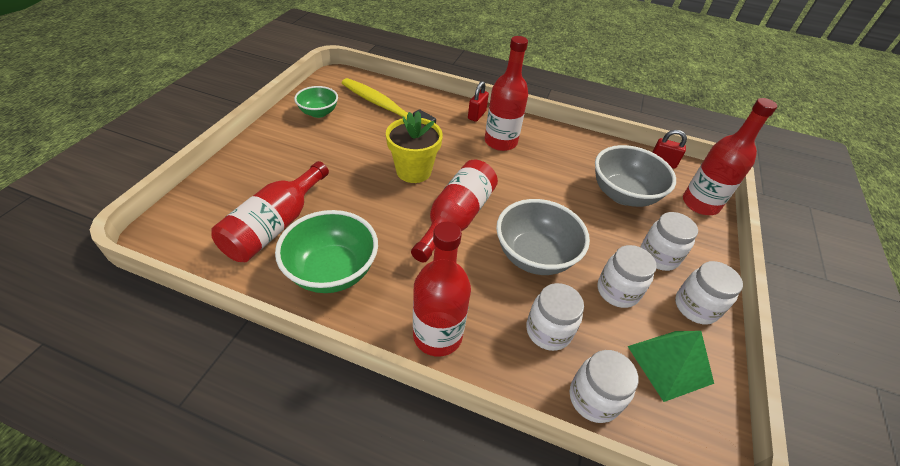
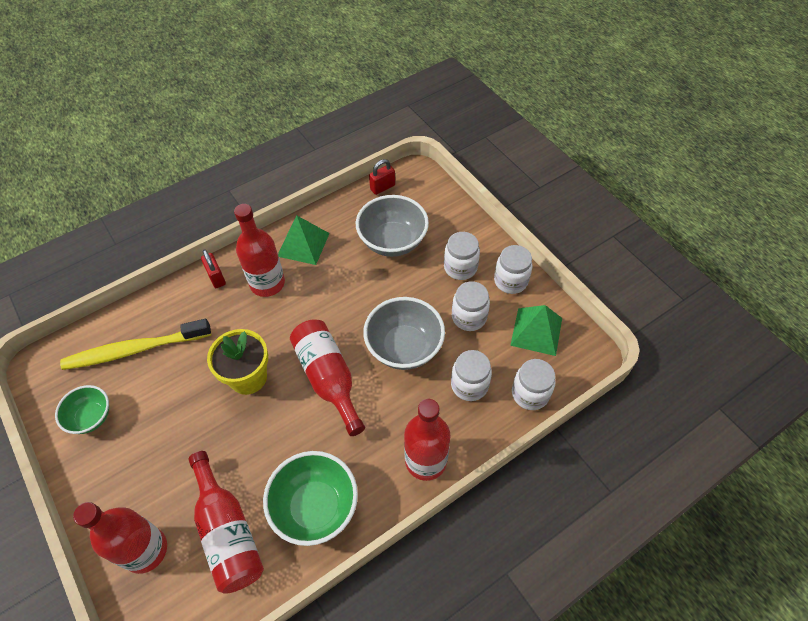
camera: 50 degrees left, 10 degrees up
(555, 144) = (303, 244): none -> green pyramid
(700, 204) = (437, 200): red bottle -> red bottle (145, 550)

